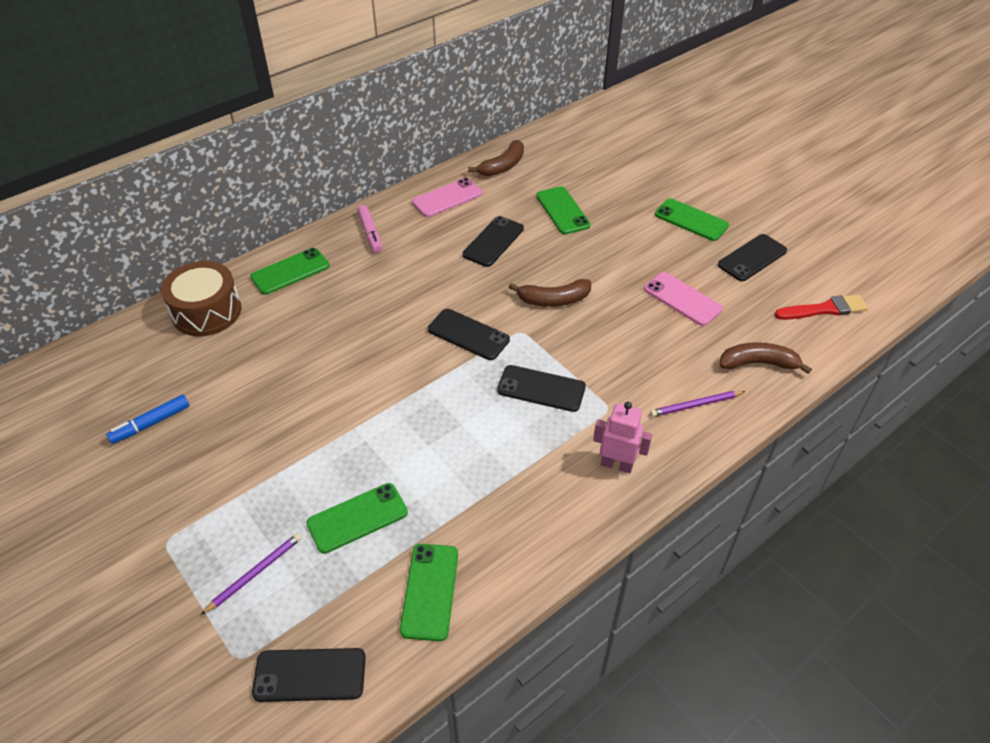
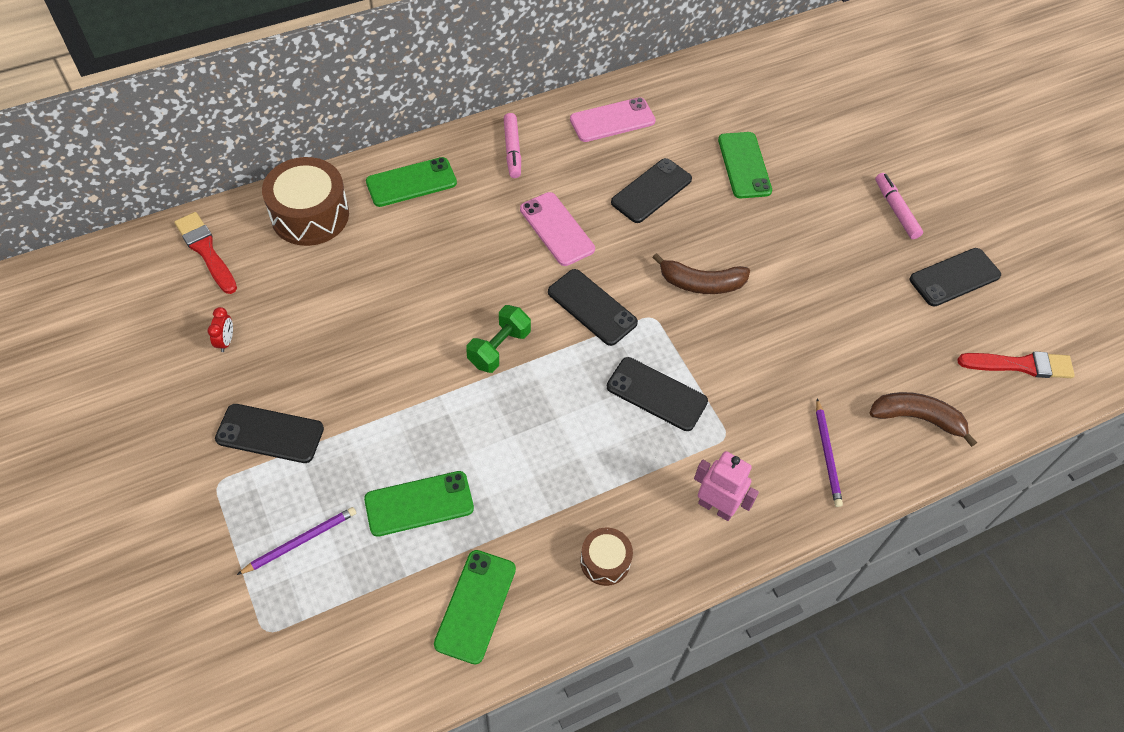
camera: 10 degrees right, 10 degrees up
(118, 356) = (206, 250): none -> red brush
(151, 423) = (226, 341): blue marker -> red clock
(310, 675) = (333, 667): black phone -> black phone (270, 434)
(397, 381) = (499, 348): none -> green dumbbell
(503, 166) = (689, 89): brown banana -> none
(535, 528) = (605, 561): none -> brown drum
(682, 299) = (853, 315): pink phone -> pink phone (557, 229)
(691, 220) = (896, 210): green phone -> pink marker
(695, 405) = (827, 454): purple pencil -> purple pencil turned 90 degrees counterclockwise

